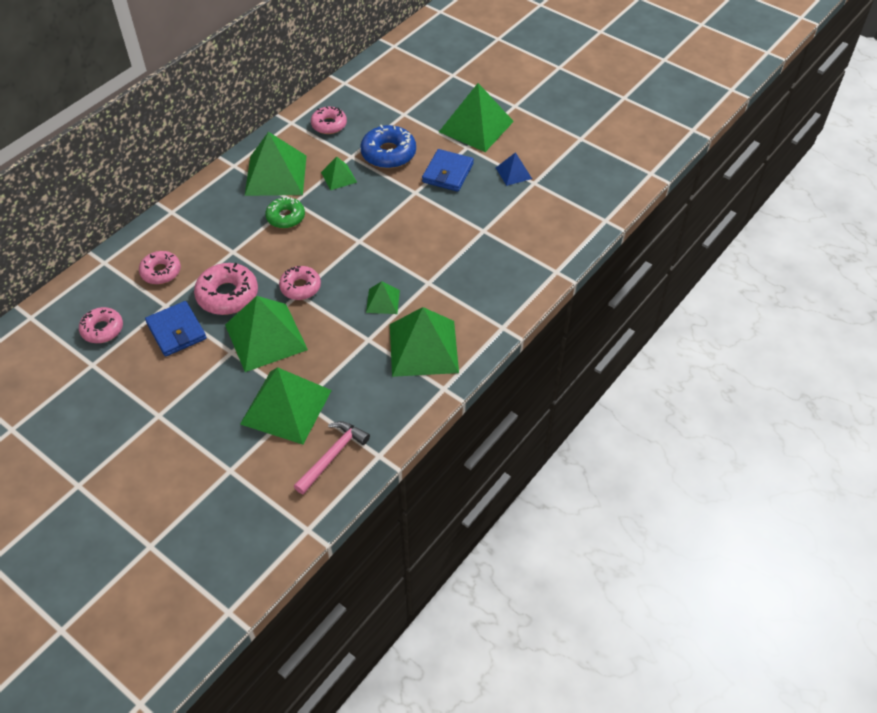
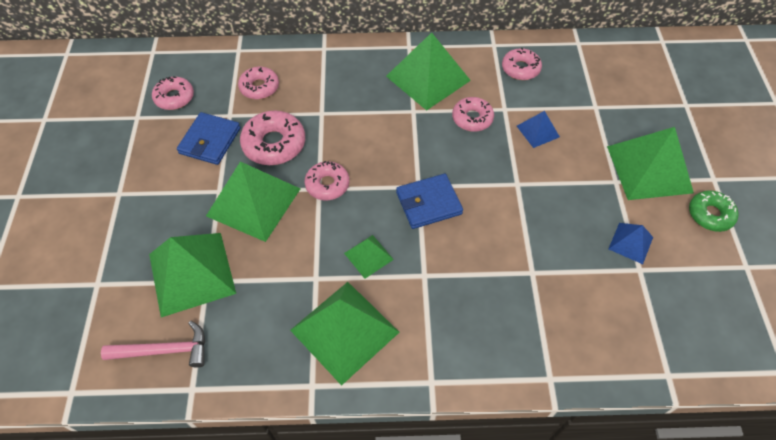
camera: 50 degrees right, 5 degrees up
(286, 217) = (391, 118): green donut -> green donut (710, 214)
(339, 177) = (472, 118): green pyramid -> pink donut
(388, 153) = (538, 131): blue donut -> blue pyramid
(447, 173) = (567, 191): blue wallet -> blue wallet (428, 203)

